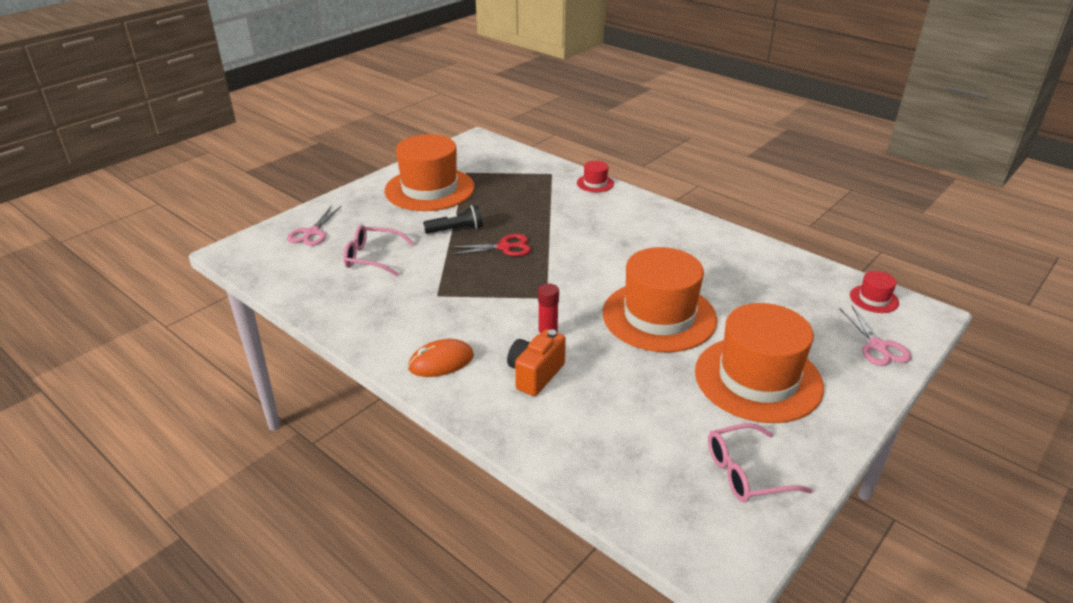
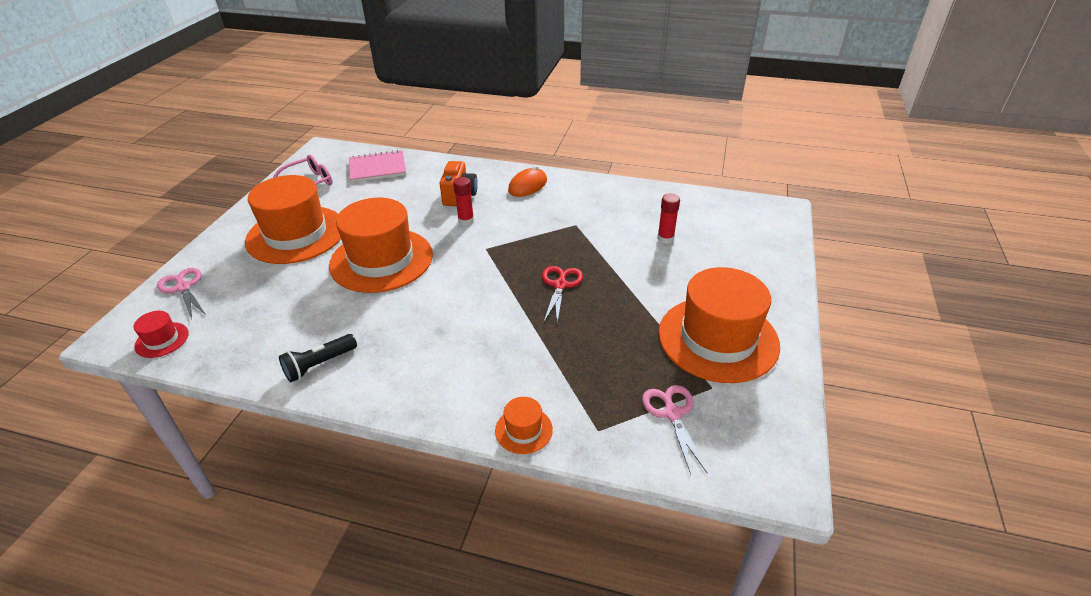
camera: 155 degrees right, 5 degrees up
(312, 233) = (749, 245): pink scissors -> pink scissors (672, 414)
(372, 257) = (665, 238): pink glasses -> red glue stick
(456, 230) = (626, 291): black flashlight -> black flashlight (319, 365)
(504, 247) = (560, 285): red scissors -> red scissors turned 135 degrees clockwise
(595, 183) = (523, 430): red hat -> orange hat
(631, 471) = (377, 168): none -> pink notebook

